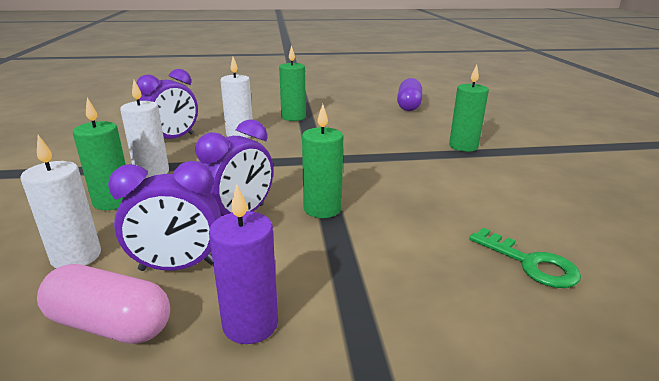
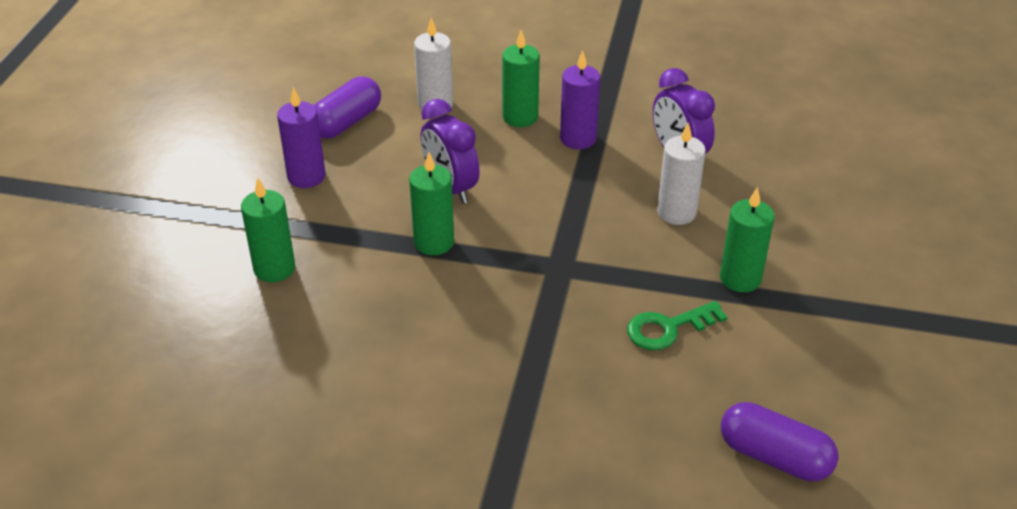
camera: 110 degrees right, 15 degrees up
(110, 324) = (346, 122): pink capsule -> purple capsule
(152, 172) = (578, 139): white candle -> purple candle
(178, 267) = (391, 150): purple clock -> none
(463, 146) = (540, 438): green candle -> green candle (274, 269)
(531, 263) = (263, 348): green key -> green key (667, 328)

